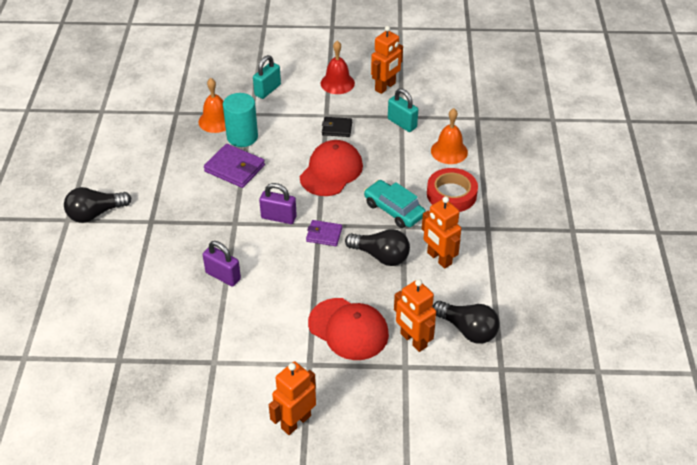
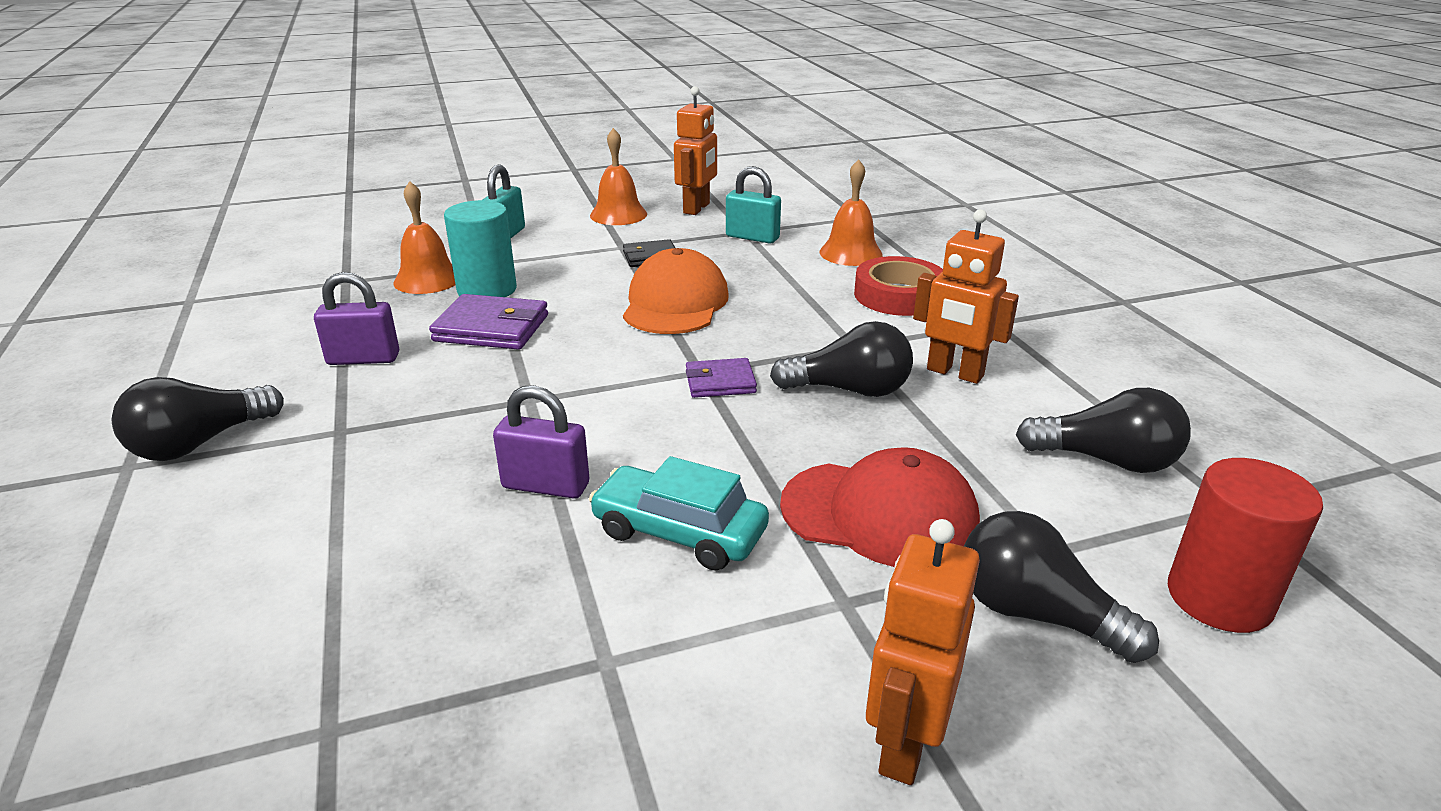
camera: 20 degrees left, 15 degrees down
(278, 217) = (615, 375): purple padlock -> purple padlock (363, 359)
(331, 171) = (675, 303): red cap -> orange cap
(337, 83) = (618, 214): red bell -> orange bell
(376, 390) = (1035, 614): none -> black light bulb
(394, 210) = (821, 329): turquoise car -> turquoise car (679, 532)
(413, 340) = (1024, 501): orange robot -> none
(453, 406) = (1219, 598): none -> red cylinder

